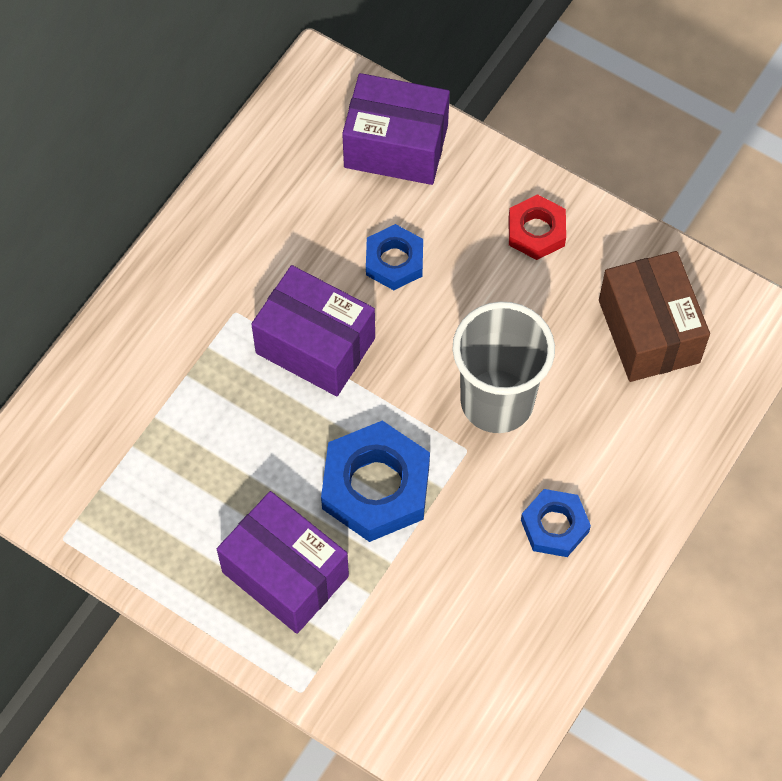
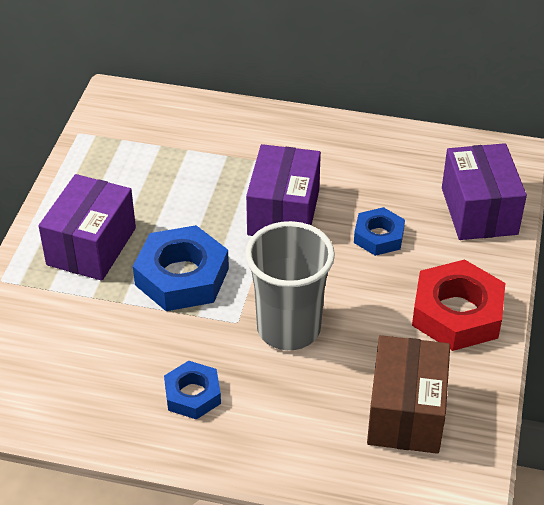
camera: 70 degrees right, 20 degrees down
(536, 231) = (457, 313): red nut -> red nut, size x1.71
(648, 331) = (406, 413): brown box -> brown box turned 45 degrees counterclockwise

